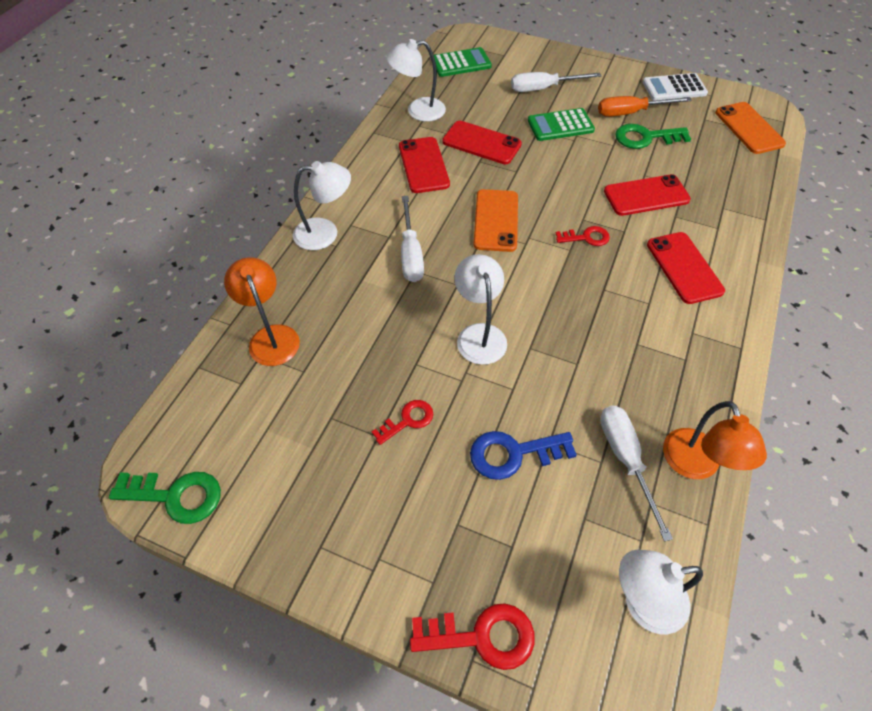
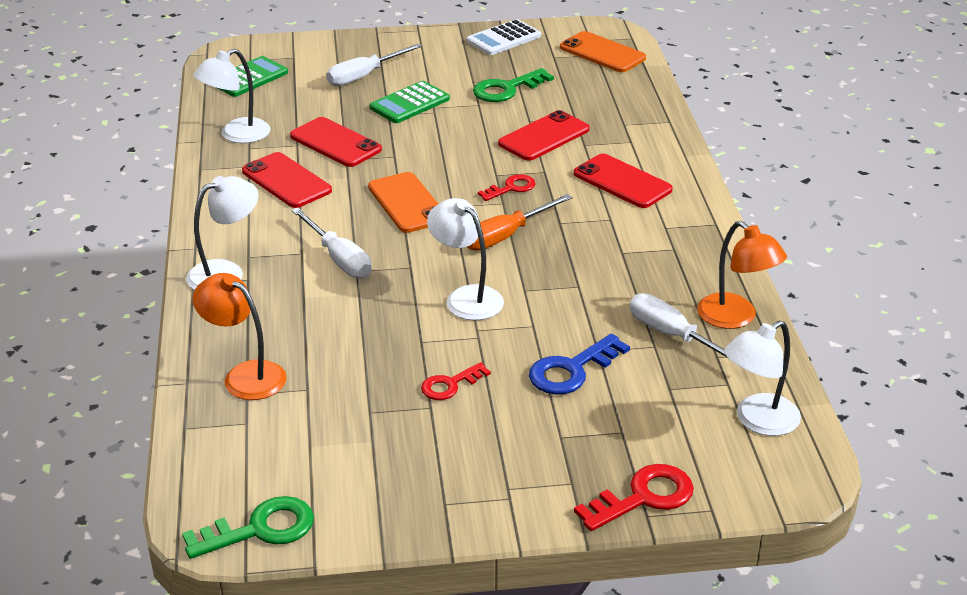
camera: 30 degrees left, 20 degrees down
(407, 420) = (450, 385): red key -> red key turned 150 degrees counterclockwise
(481, 143) = (335, 143): red phone -> red phone turned 45 degrees clockwise
(630, 113) = (475, 72): orange screwdriver -> orange screwdriver (506, 236)

